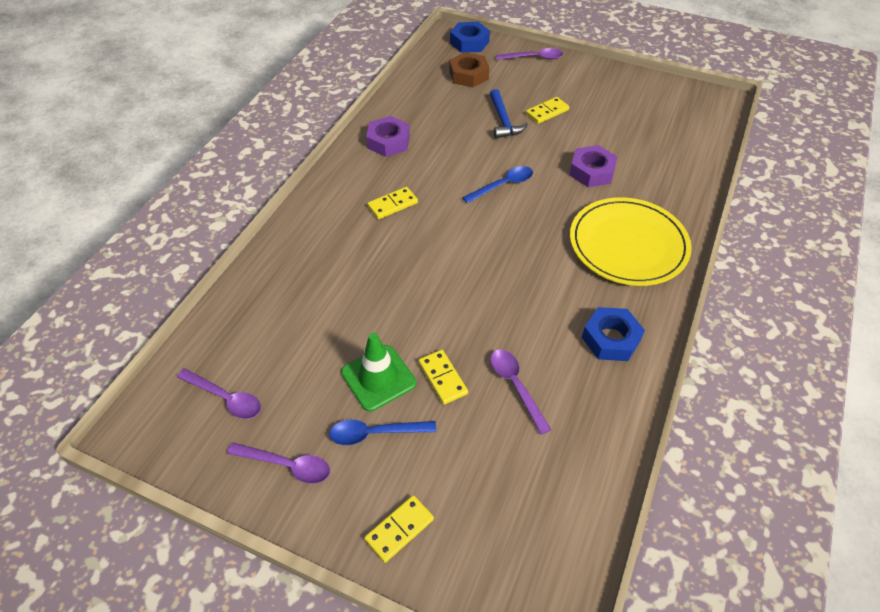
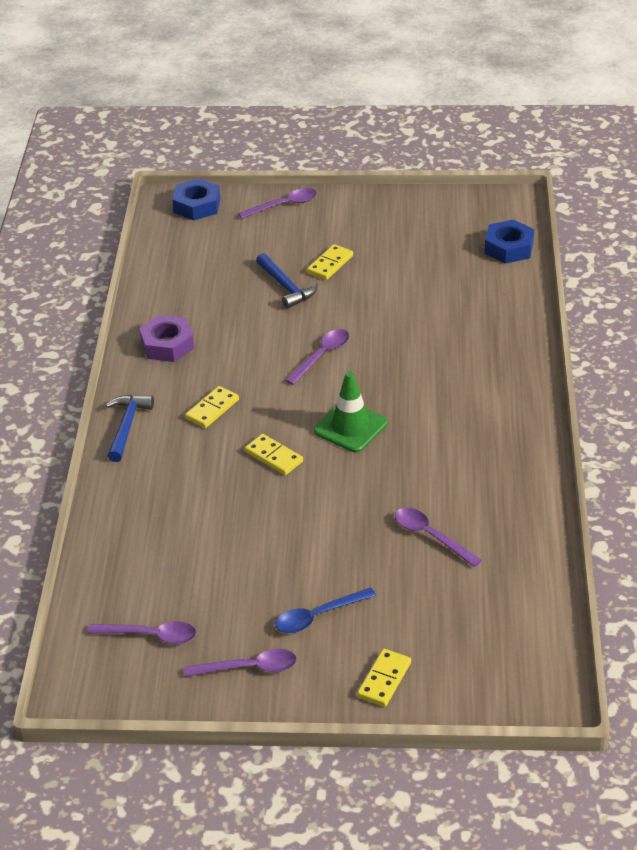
camera: 20 degrees left, 10 degrees down
(320, 199) = (127, 426): none -> blue hammer
(378, 378) = (294, 571): green traffic cone -> green traffic cone (350, 427)
(442, 378) = (357, 551): yellow domino -> yellow domino (273, 457)
(468, 75) = (217, 245): brown nut -> none
(503, 185) = (322, 356): blue spoon -> purple spoon
(591, 171) = (409, 315): purple nut -> none
(611, 339) = (501, 469): blue nut -> blue nut (509, 248)
(628, 244) = (480, 378): yellow plate -> none

